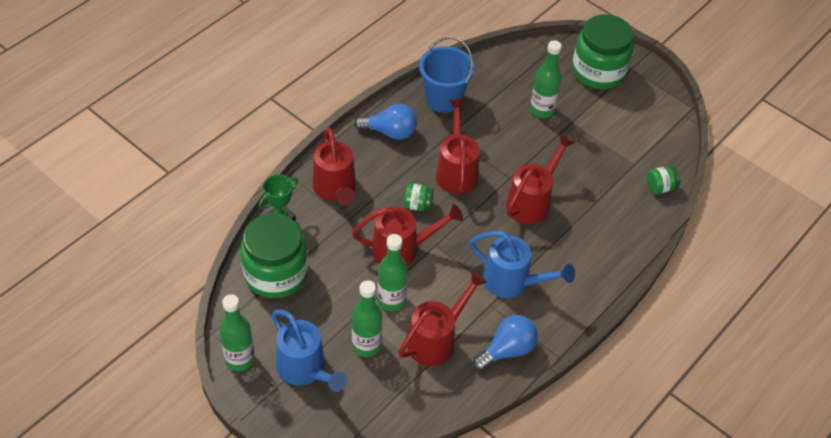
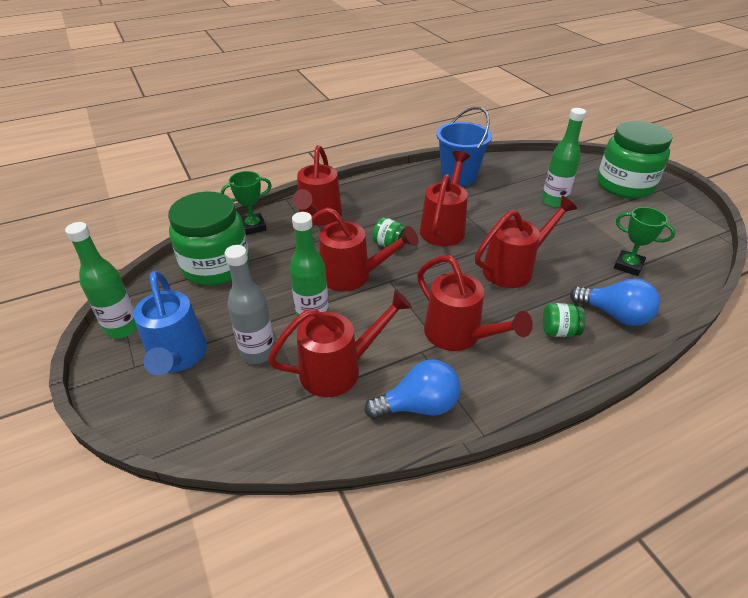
camera: 25 degrees right, 10 degrees down
(366, 345) = (258, 352): green bottle -> grey bottle
(390, 132) = (395, 188): blue light bulb -> blue light bulb (614, 315)
(512, 282) = (459, 336): blue watering can -> red watering can
(621, 172) = (628, 266): none -> green trophy
(660, 187) = (674, 289): green jar -> green jar (559, 331)

